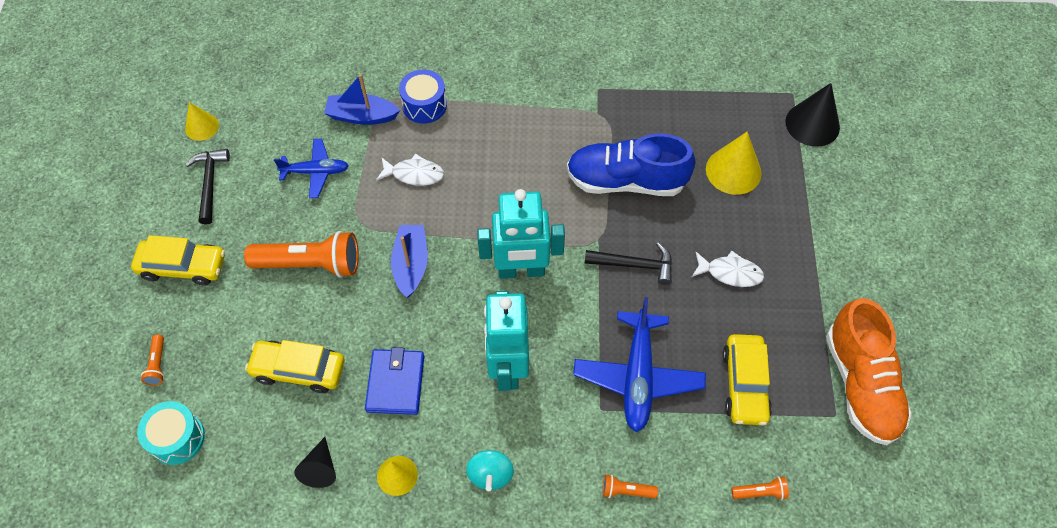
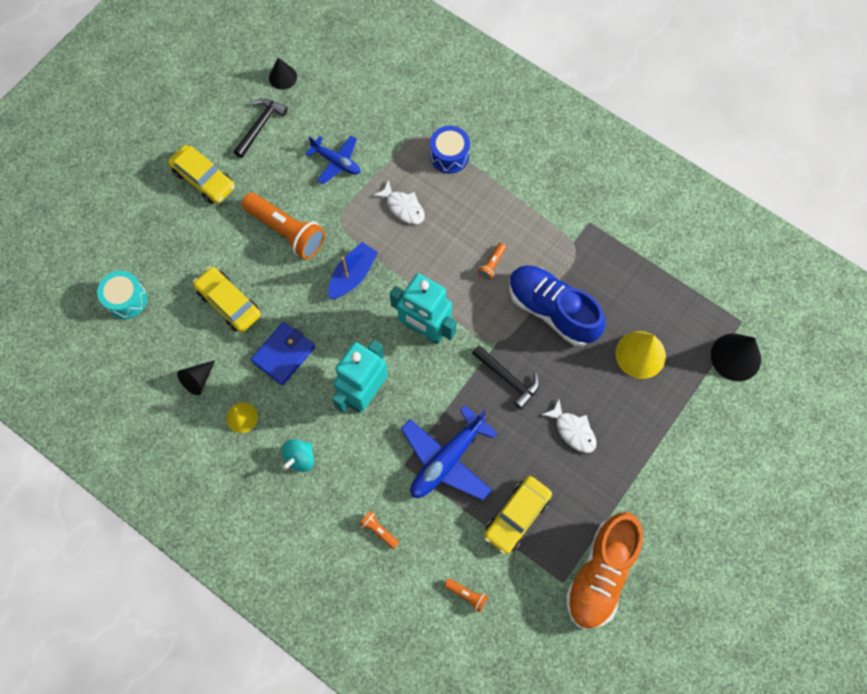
camera: 35 degrees right, 10 degrees up
(158, 364) = (145, 240): orange flashlight -> orange flashlight (492, 265)
(202, 127) = (283, 77): yellow cone -> black cone
(362, 116) = (398, 137): blue boat -> none

